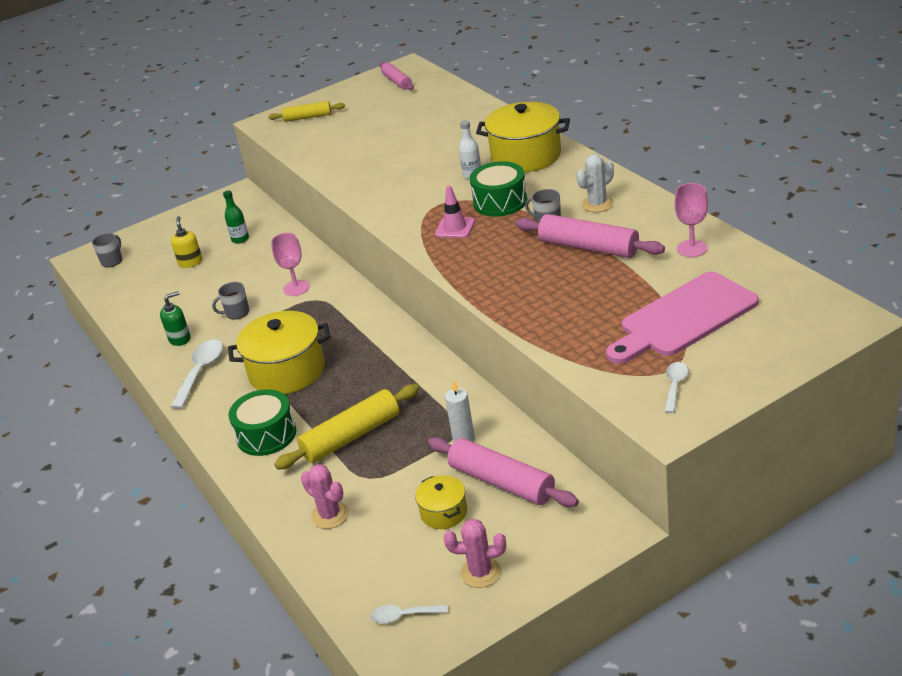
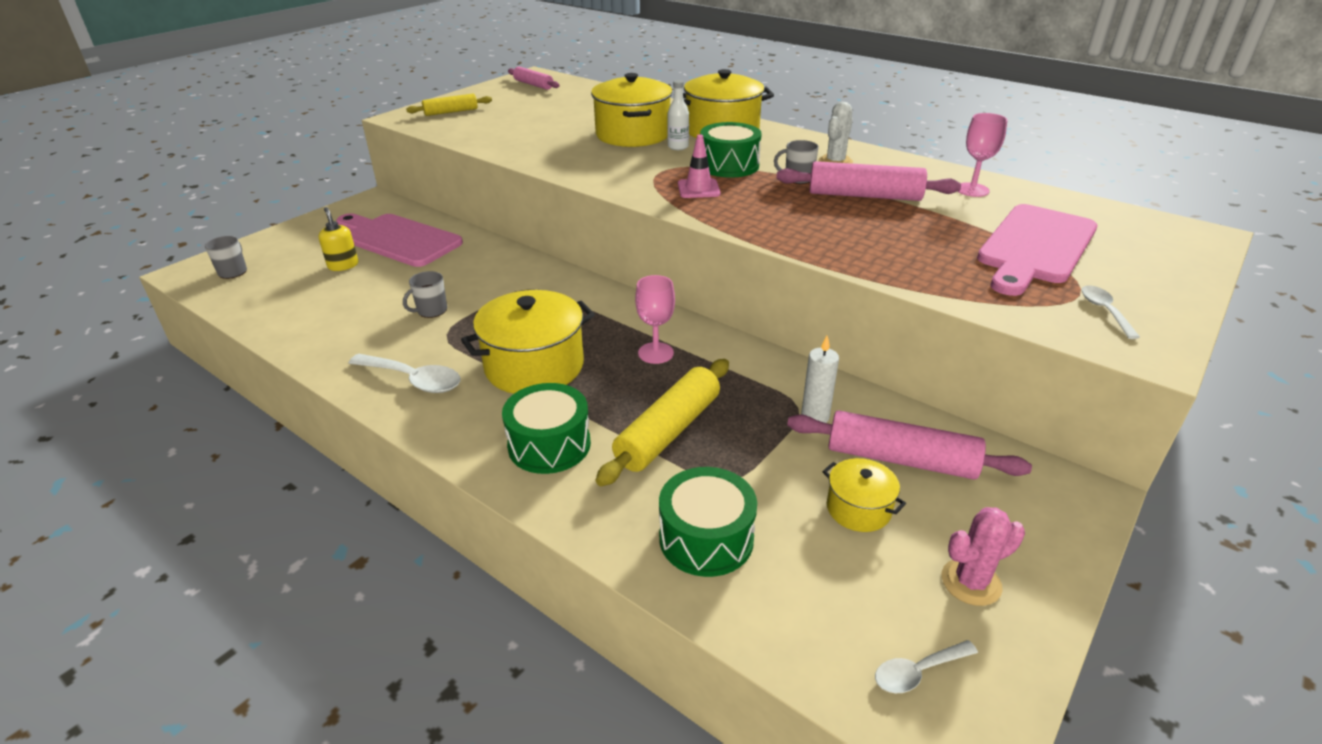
camera: 25 degrees left, 0 degrees up
(180, 339) = (365, 345): green soap dispenser -> none
(200, 372) = (414, 380): white spoon -> white spoon turned 120 degrees clockwise
(240, 239) = (398, 239): green bottle -> pink cutting board
(296, 288) = (495, 280): pink goblet -> pink goblet (655, 353)
(330, 515) = (706, 538): pink cactus -> green drum
(444, 156) = (633, 134): none -> yellow pot

